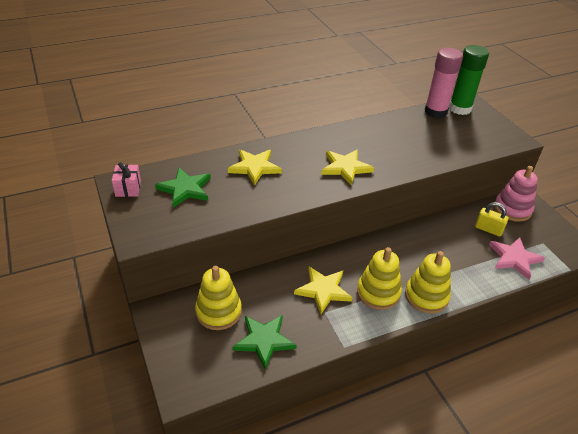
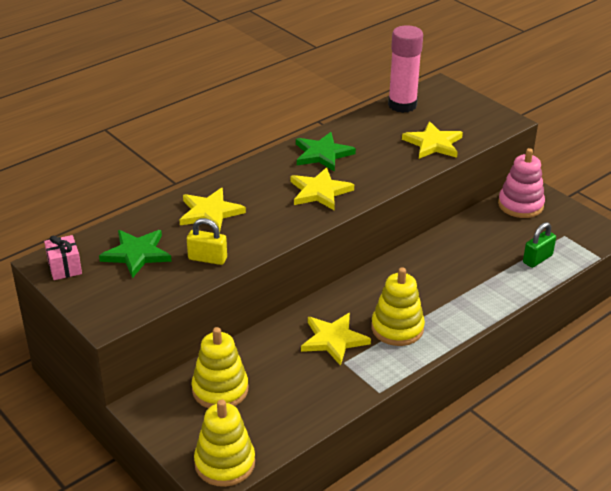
camera: 15 degrees left, 5 degrees down
(264, 341) = (286, 407): green star -> green star (322, 154)
(426, 296) = (452, 320): yellow stacking toy -> yellow stacking toy (225, 463)
(450, 147) = (433, 144): none -> yellow star
(460, 109) = (429, 96): green glue stick -> none
(488, 229) = (499, 233): yellow padlock -> yellow padlock (207, 258)
(514, 258) = (537, 259): pink star -> green padlock

